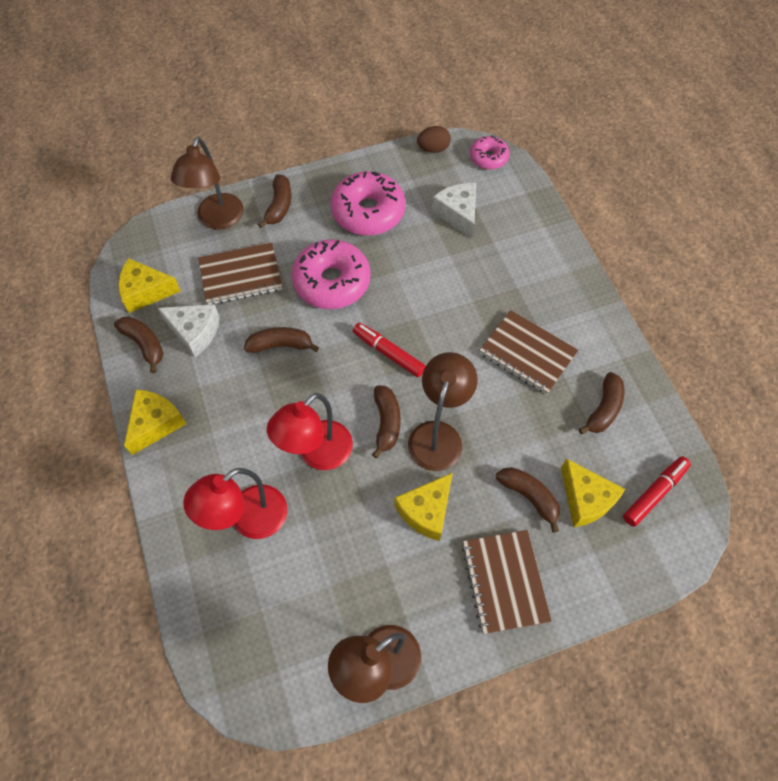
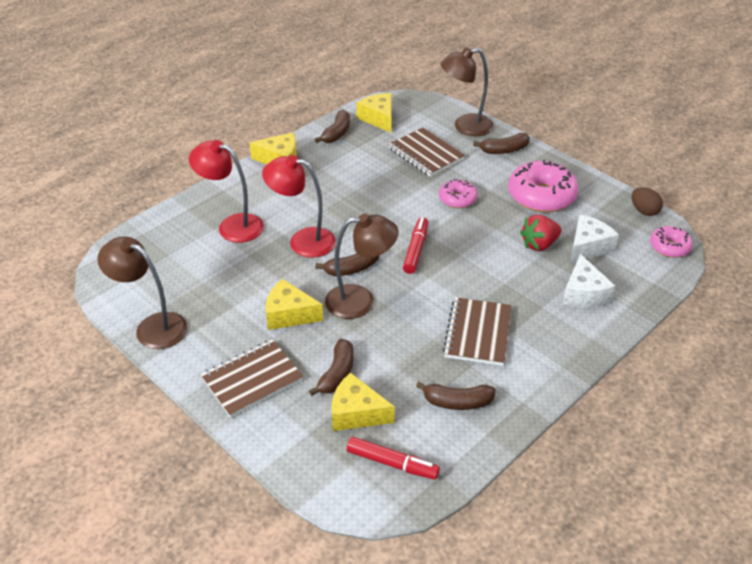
camera: 65 degrees right, 20 degrees down
(195, 332) = (362, 150): white cheese -> white cheese (583, 293)
(281, 345) = (381, 193): brown banana -> none
(332, 282) = (457, 199): pink donut -> pink donut, size x0.56
(435, 248) = (539, 244): none -> red strawberry
(585, 499) = (356, 413): yellow cheese -> yellow cheese turned 75 degrees clockwise

